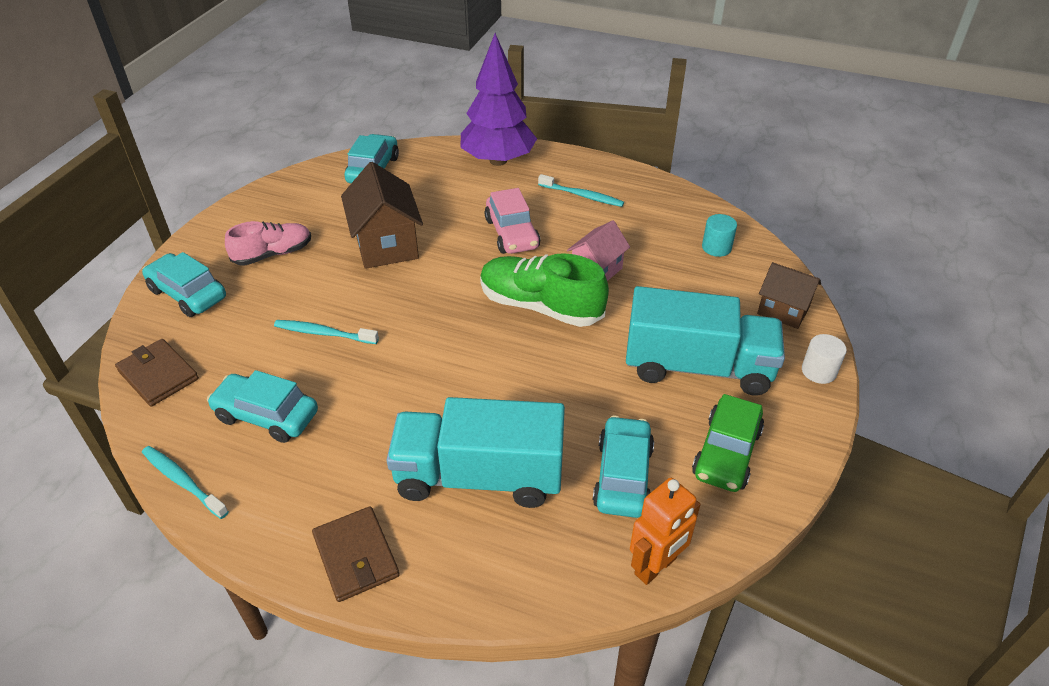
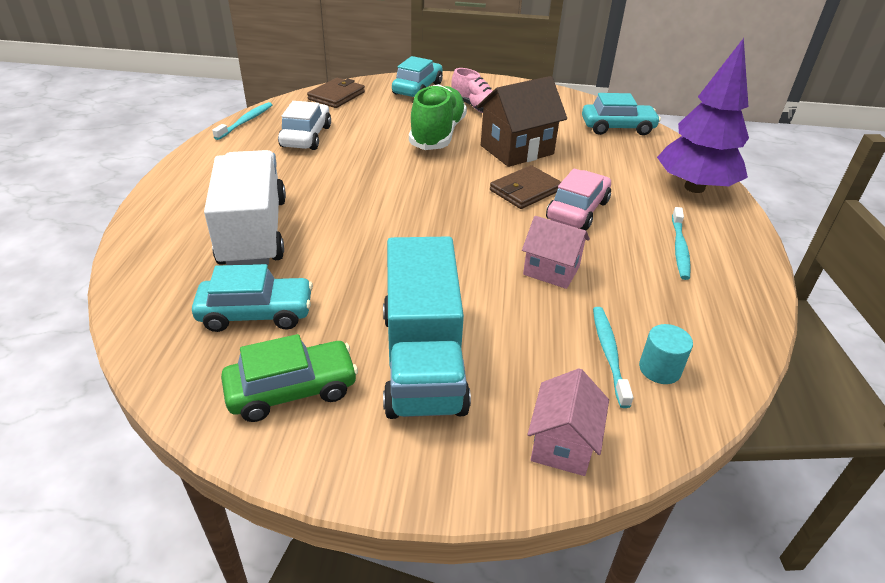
camera: 75 degrees right, 5 degrees down
(266, 416) = (306, 136): turquoise car -> white car
(324, 333) = (396, 142): turquoise toothbrush -> turquoise toothbrush (609, 354)
(356, 556) = (179, 190): brown wallet -> brown wallet (525, 190)
(479, 476) = (253, 232): turquoise truck -> white truck
(512, 234) = (577, 210): pink car -> pink car turned 150 degrees clockwise
(540, 306) = (475, 240): green shoe -> green shoe (437, 134)
(656, 566) = (147, 343): orange robot -> none
(726, 453) = (292, 390): green car -> green car turned 150 degrees clockwise
(783, 310) = (562, 444): brown house -> pink house
(818, 371) = (451, 485): white cylinder -> none

